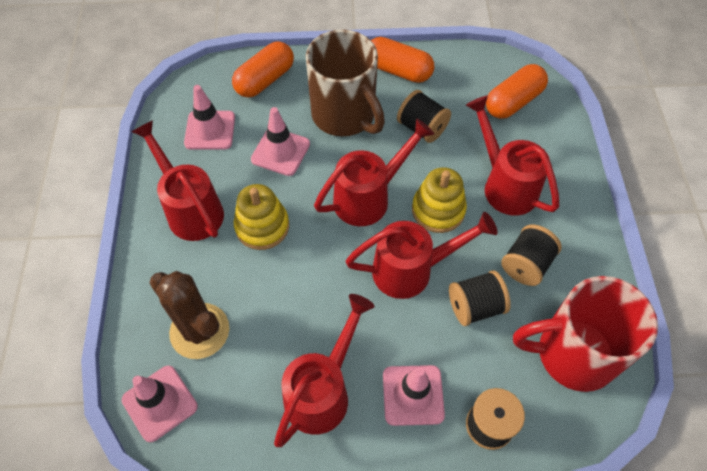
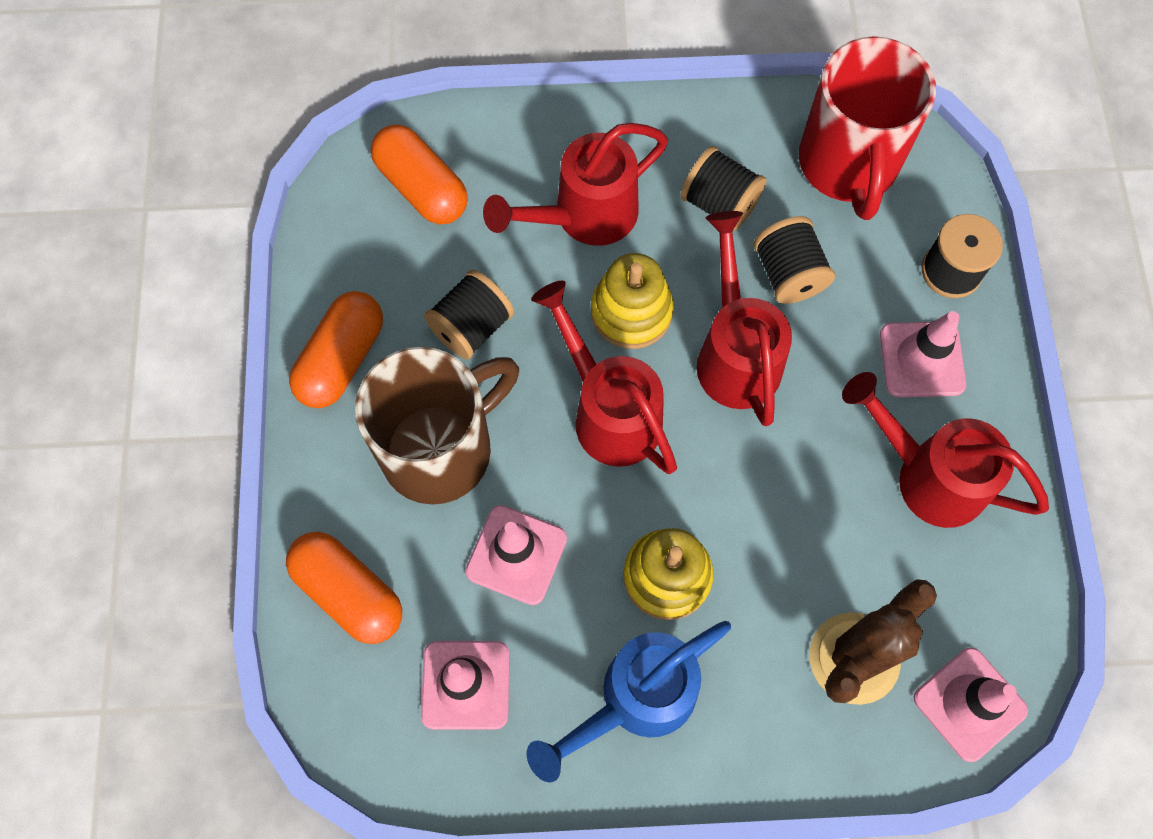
camera: 90 degrees left, 10 degrees up
(191, 209) = (636, 699): red watering can -> blue watering can

